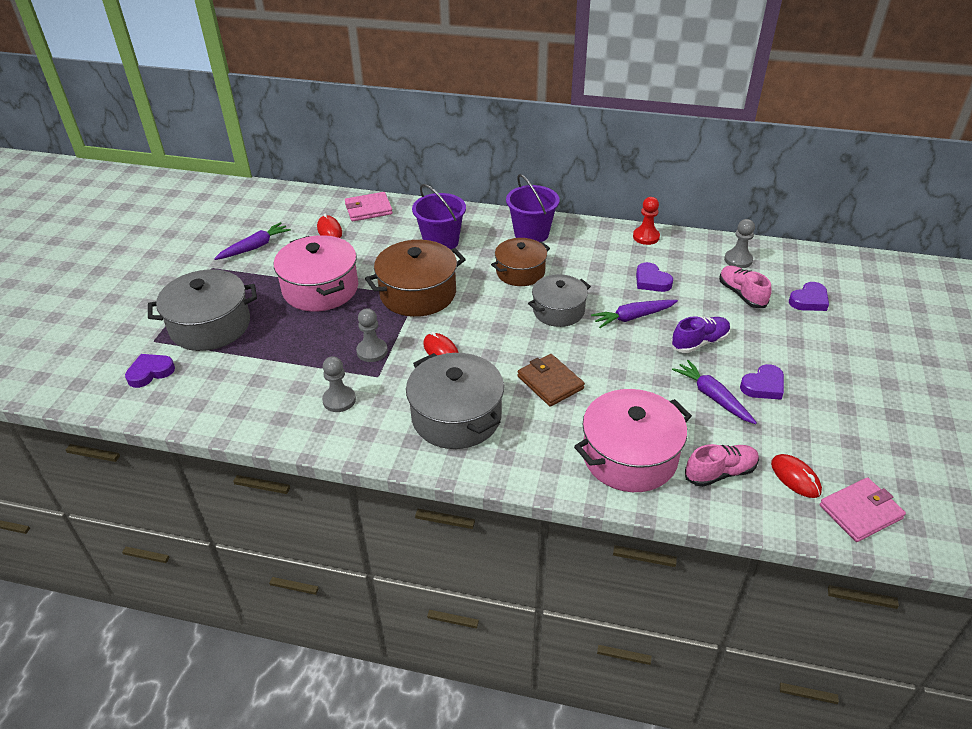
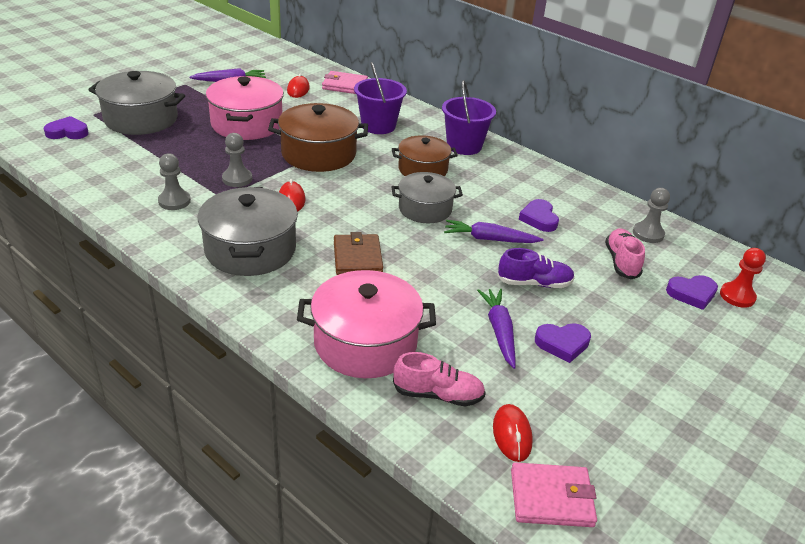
camera: 25 degrees right, 5 degrees down
(646, 237) = (571, 184): red pawn -> red pawn (737, 296)

